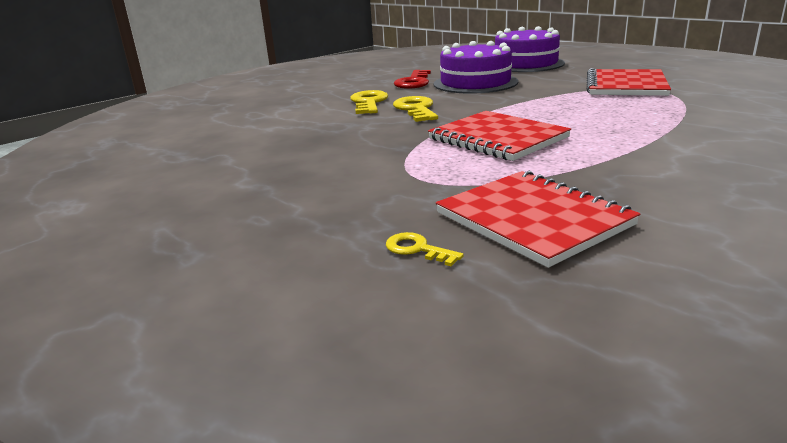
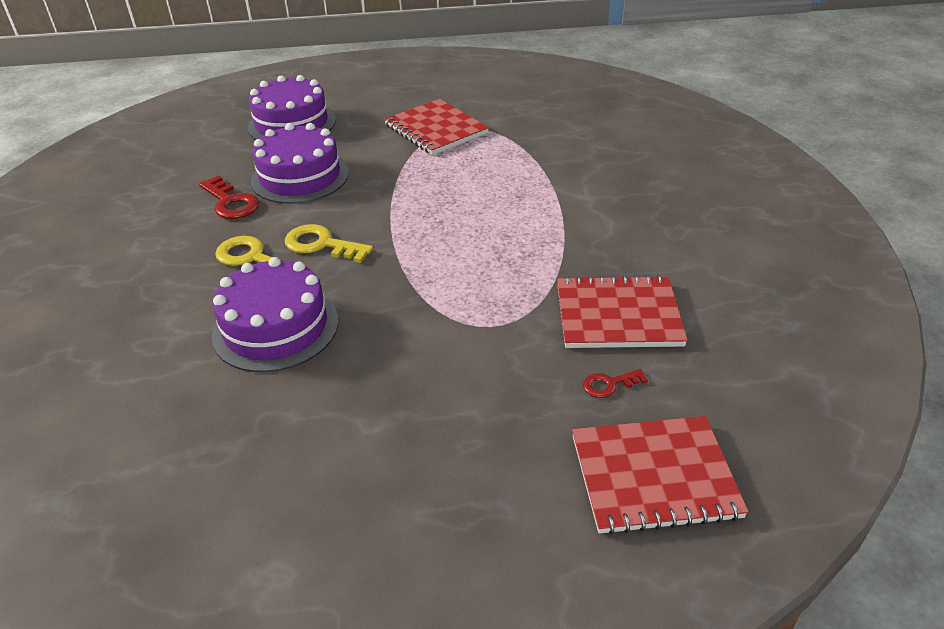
camera: 55 degrees left, 15 degrees up
(311, 129) = (276, 327): none -> purple cake
(417, 249) = (609, 384): yellow key -> red key
(497, 138) = (461, 248): red notebook -> red notebook (654, 476)

